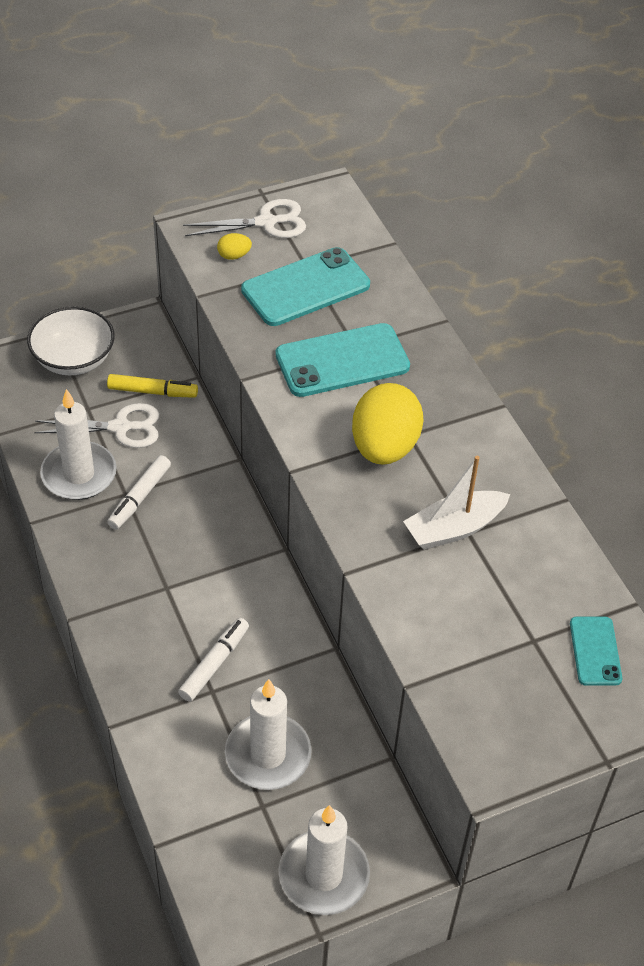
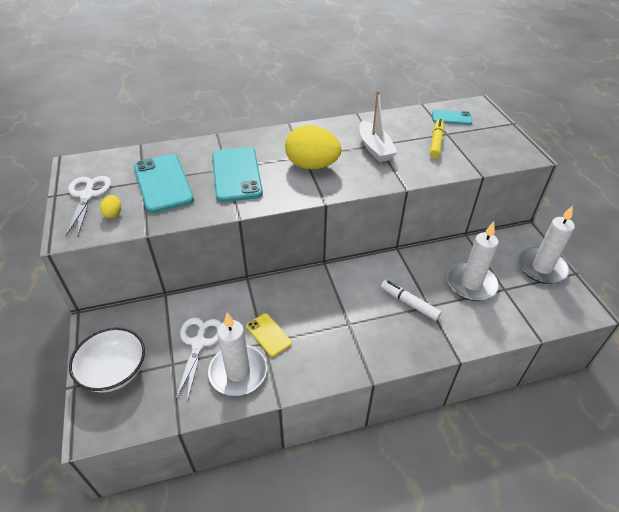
camera: 80 degrees left, 5 degrees down
(139, 497) = (268, 335): white marker -> yellow phone
(152, 392) = (170, 321): yellow marker -> yellow marker (436, 142)

